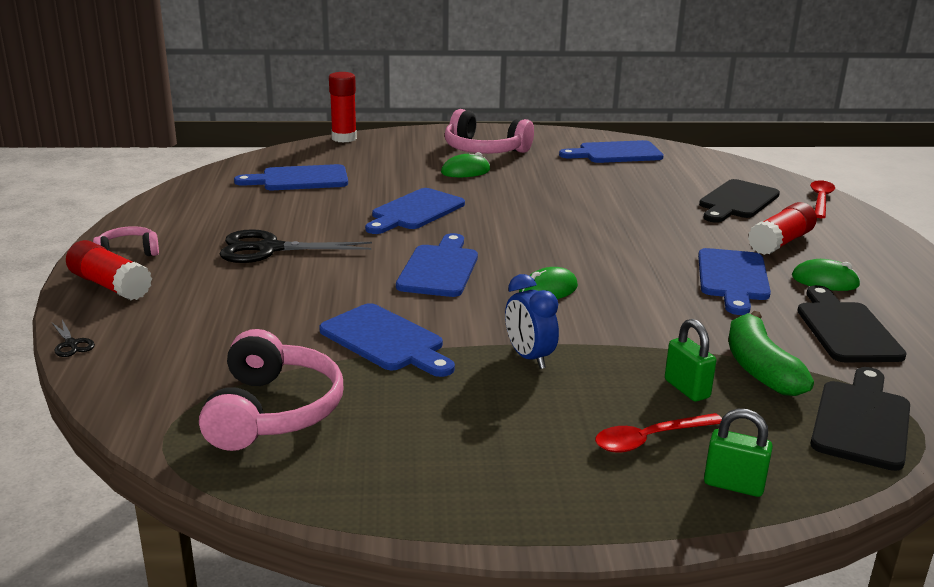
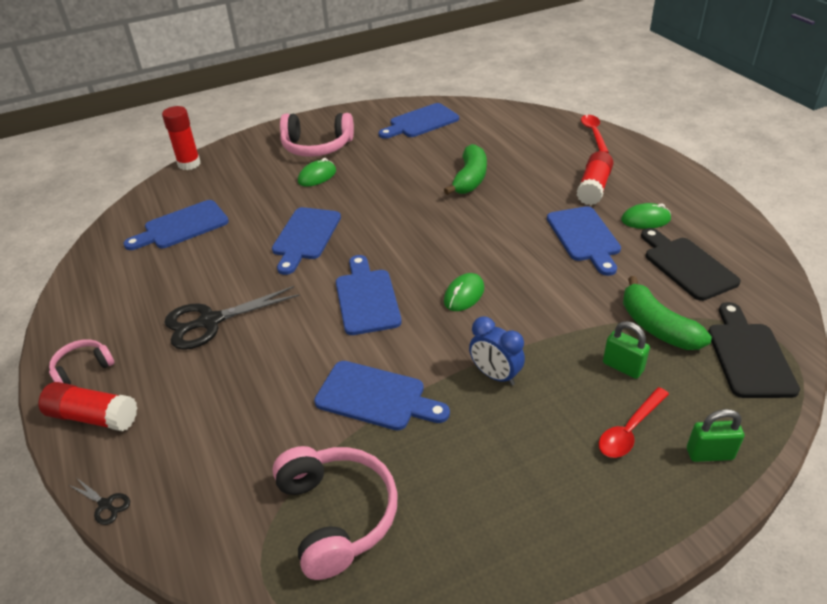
camera: 20 degrees left, 15 degrees up
(634, 206) = (470, 179): none -> green banana
(737, 201) = (539, 152): black cutting board -> none

